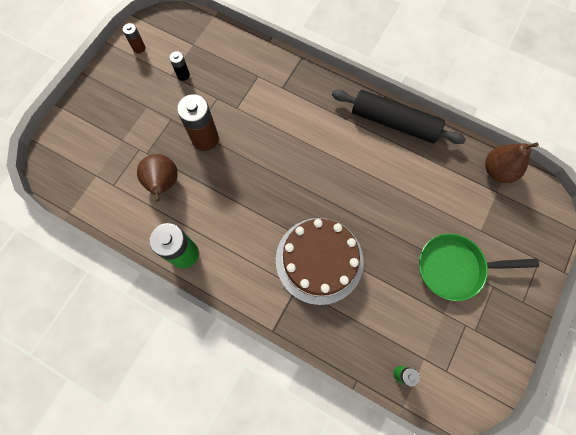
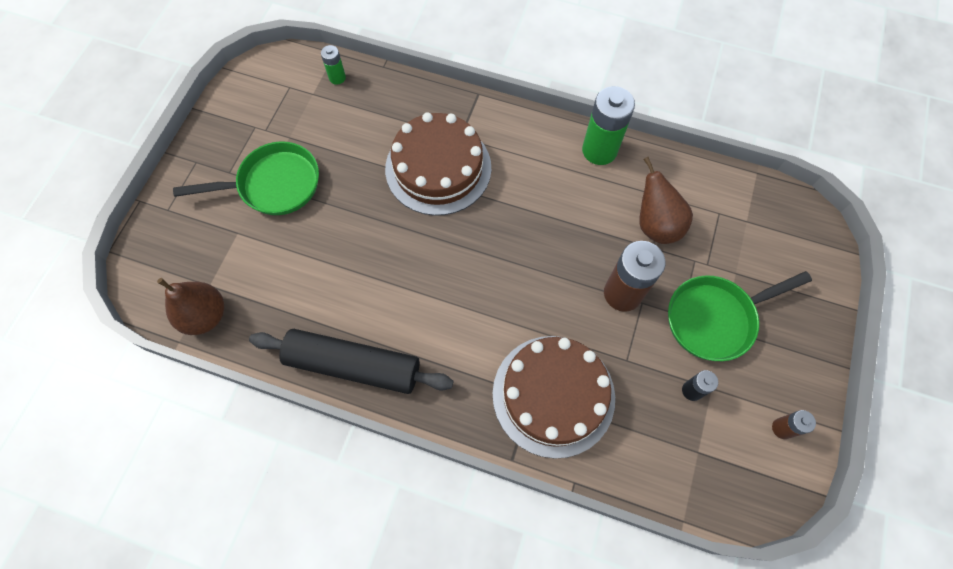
camera: 170 degrees right, 5 degrees down
(150, 113) = (715, 319): none -> green pan
(269, 86) = (553, 395): none -> brown cake

